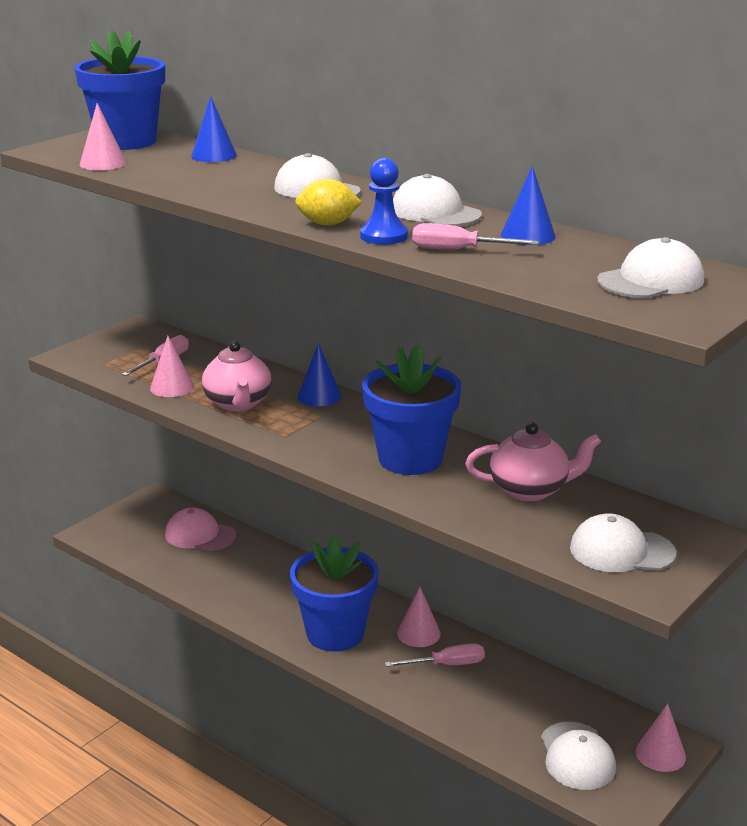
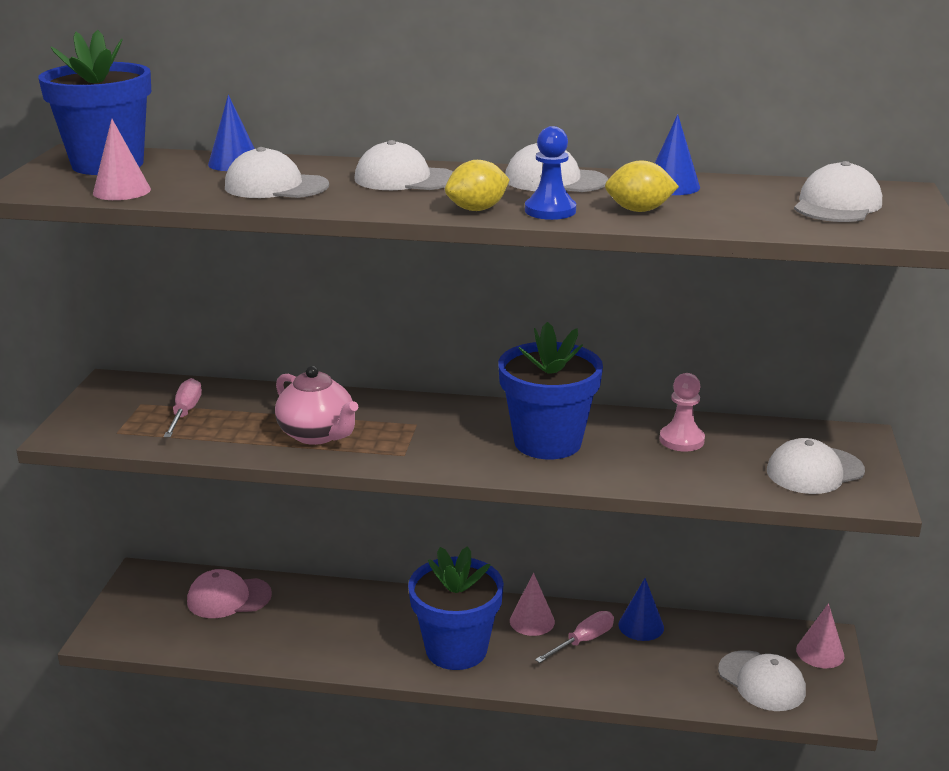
camera: 30 degrees left, 0 degrees up
(172, 387) = (226, 437): pink cone -> none
(212, 178) = (276, 186): none -> white cap
(319, 396) = (391, 405): blue cone -> blue cone (641, 626)
(458, 250) = (639, 210): pink screwdriver -> yellow lemon
(530, 490) = (681, 440): pink teapot -> pink pawn

